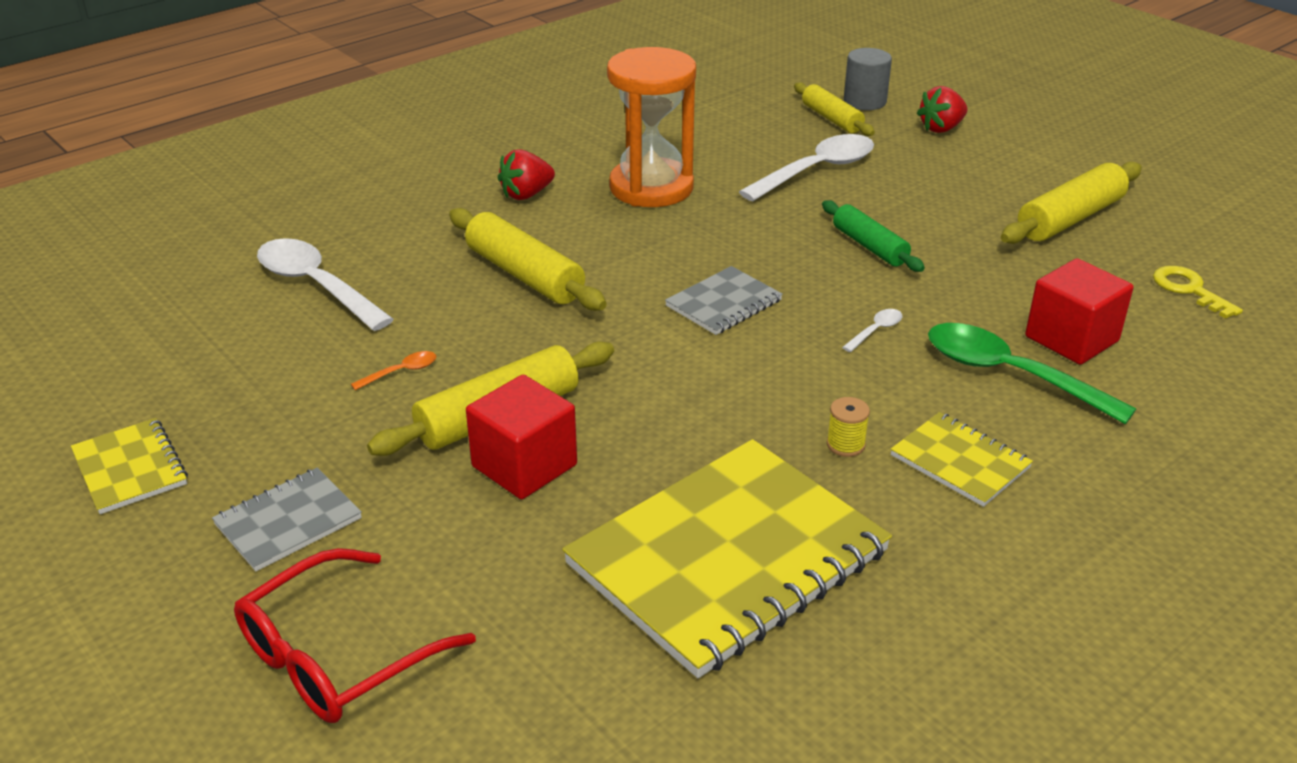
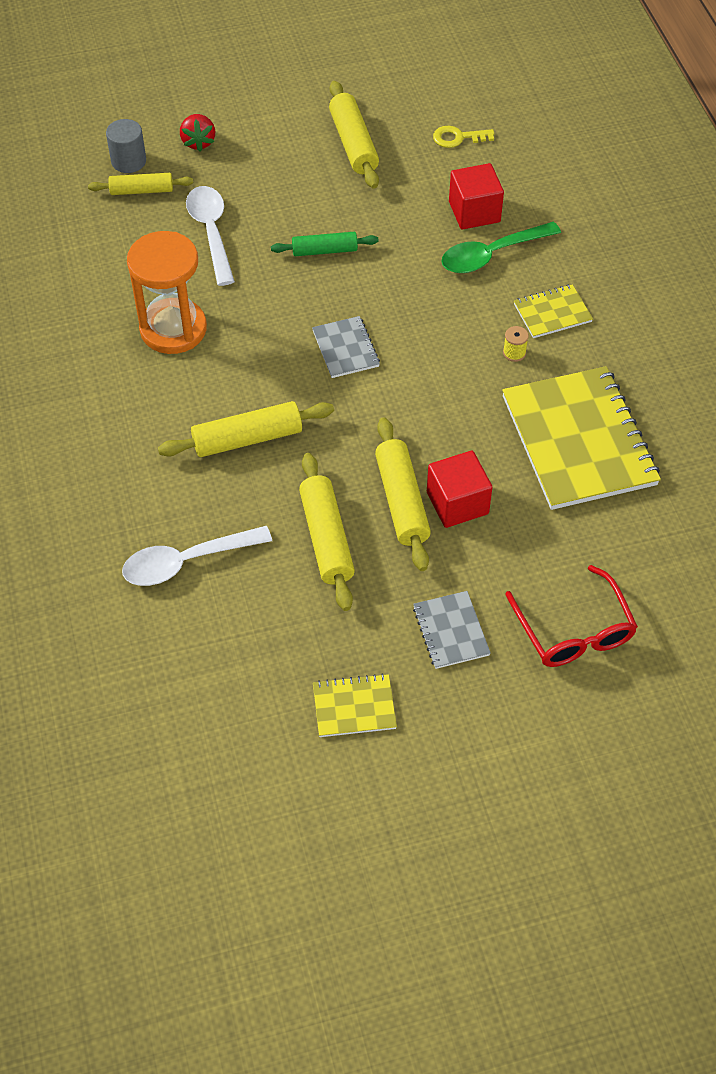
camera: 65 degrees left, 20 degrees up
(401, 372) = (326, 538): orange spoon -> yellow rolling pin
(526, 194) = (134, 403): red strawberry -> none
(876, 331) = (417, 291): white spoon -> none

